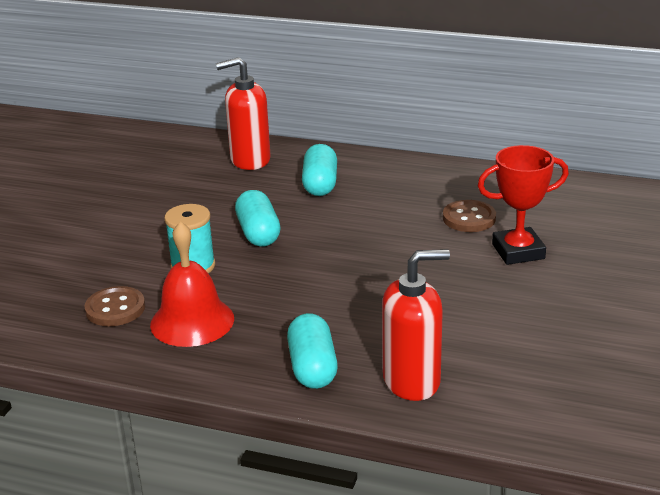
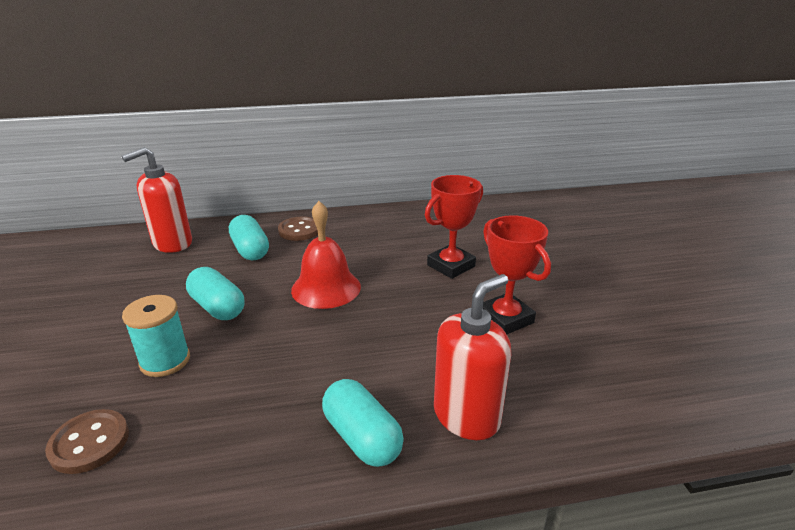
camera: 30 degrees left, 0 degrees up
(192, 321) = (195, 427): red bell -> red bell (326, 288)
(469, 218) = (393, 249): brown button -> brown button (299, 230)
(527, 317) = (505, 319): none -> red trophy

